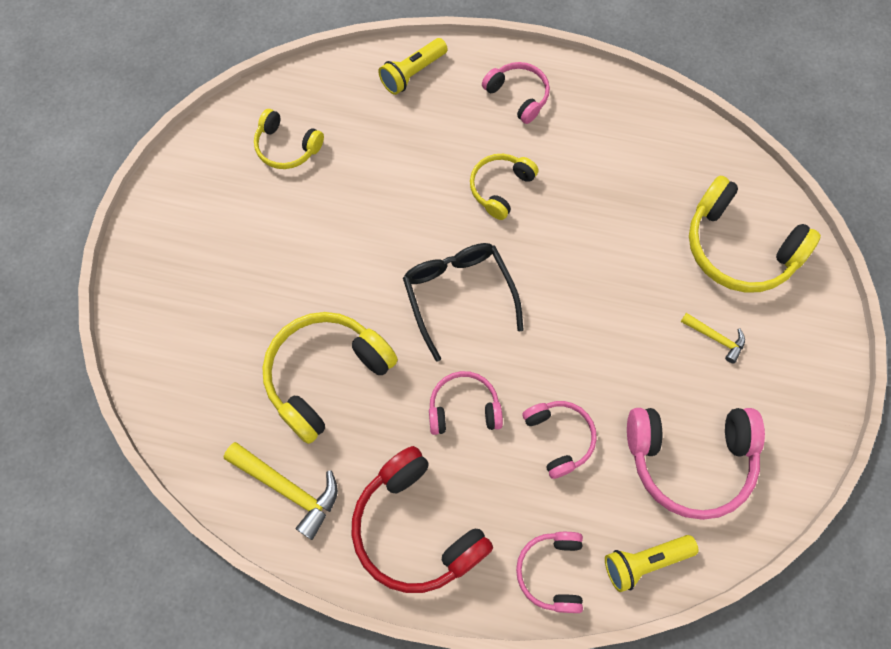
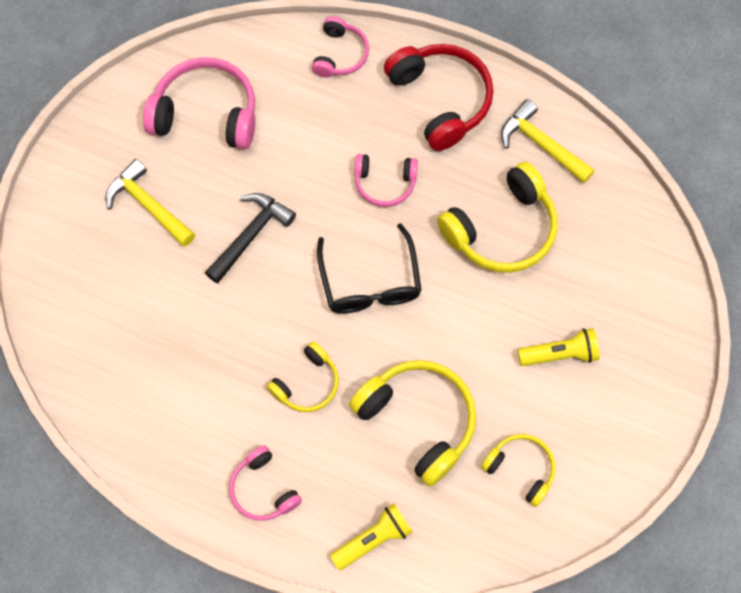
camera: 170 degrees left, 0 degrees up
(559, 438) = (309, 147): pink headphones -> none
(596, 323) = (251, 235): none -> black hammer
(644, 561) = (266, 50): yellow flashlight -> yellow flashlight (559, 354)
(715, 338) = (148, 205): yellow hammer -> yellow hammer, size x1.74
(739, 247) = (95, 283): yellow headphones -> yellow headphones (418, 420)

